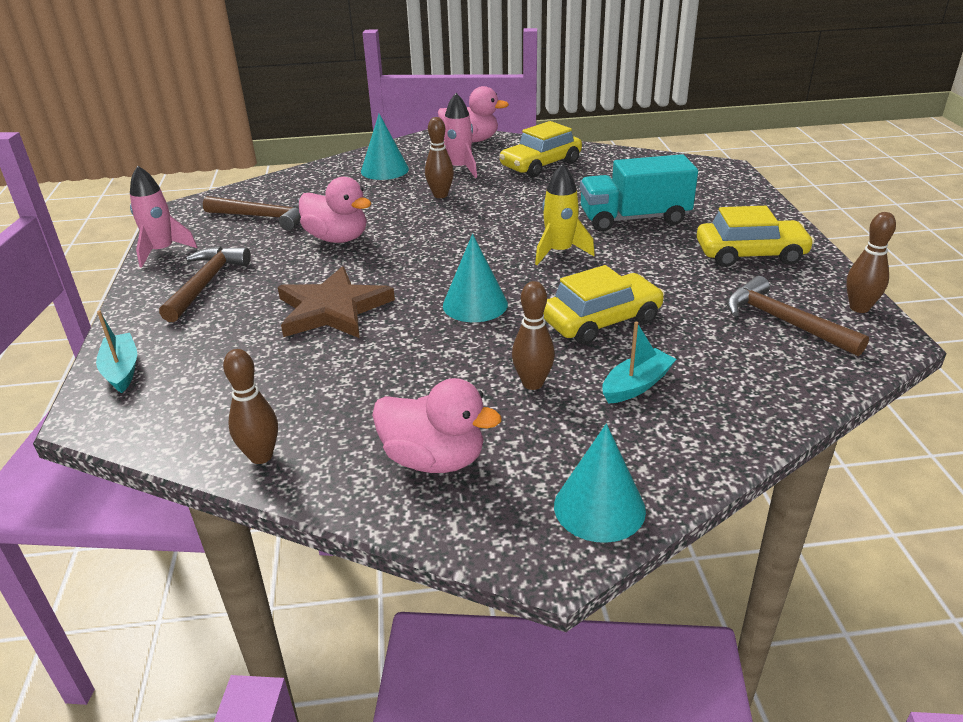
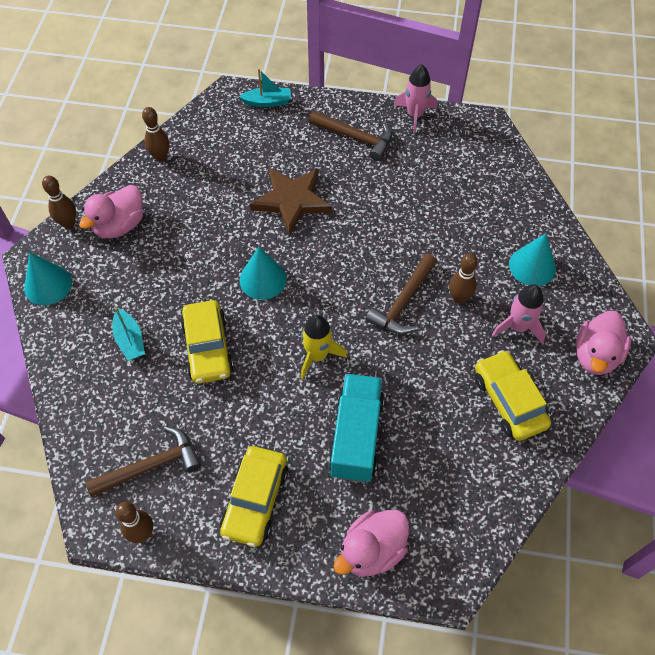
camera: 105 degrees right, 25 degrees up
(264, 217) = (454, 173): brown hammer -> brown hammer (403, 302)
(337, 238) = (398, 215): pink duck -> pink duck (372, 550)
(532, 383) = (159, 286): brown bowling pin -> brown bowling pin (68, 223)

